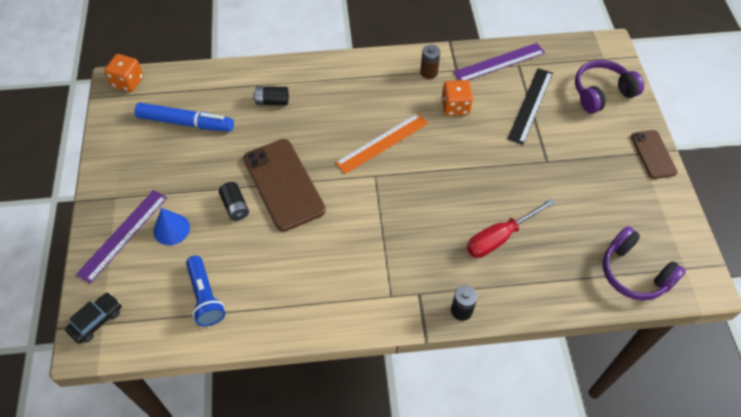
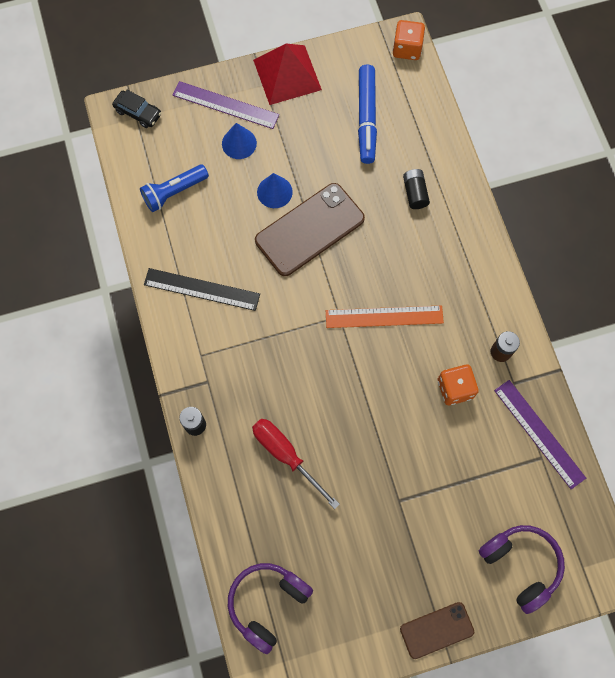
camera: 80 degrees right, 15 degrees up
(112, 177) = (287, 75): none -> red pyramid
(235, 206) = (274, 192): black battery -> blue cone
(382, 143) = (384, 317): orange ruler -> orange ruler turned 45 degrees counterclockwise
(530, 105) = (479, 476): black ruler -> black ruler (202, 289)

